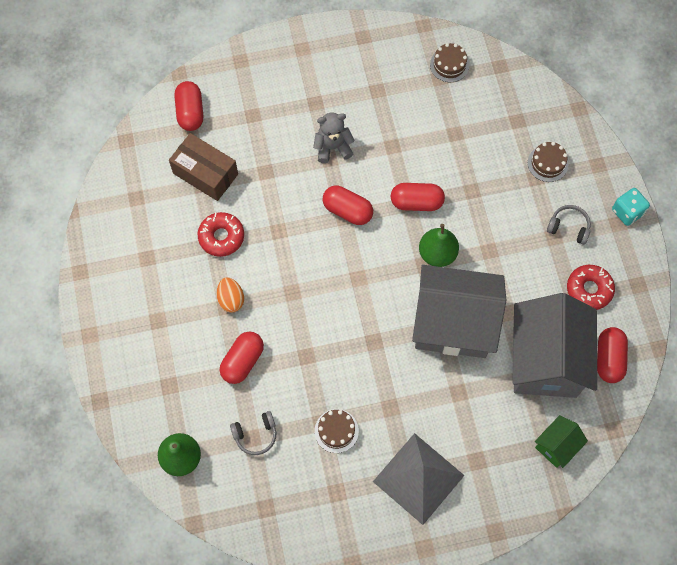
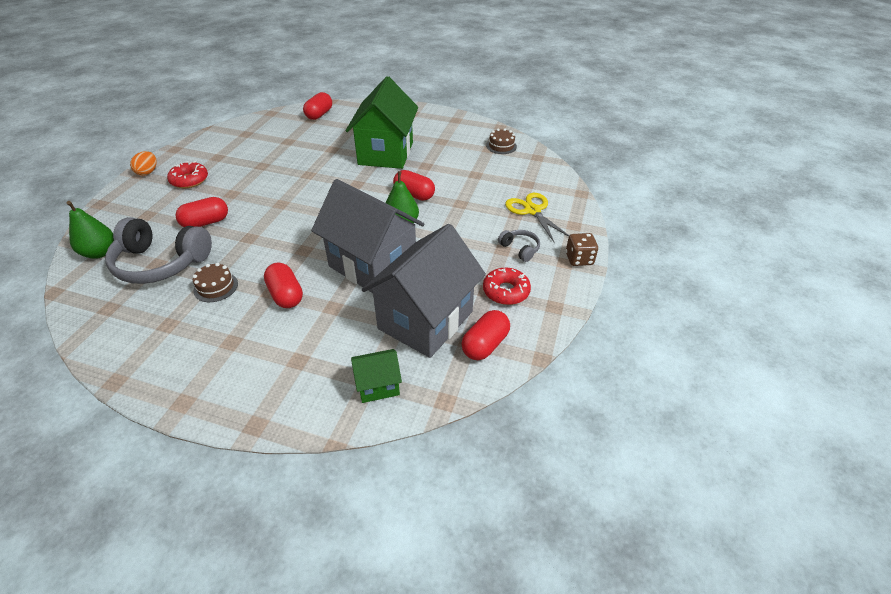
camera: 30 degrees right, 25 degrees down
(205, 174) = (296, 138): brown box -> none
(221, 237) = (271, 164): red donut -> red donut (189, 180)
(231, 299) = (239, 192): orange egg -> orange egg (148, 172)
(255, 435) = (161, 263): grey headphones -> grey headphones, size x2.18
(333, 147) = (386, 153): grey teddy bear -> green house
(347, 210) = (363, 182): red capsule -> red capsule (286, 295)
(418, 478) = (238, 348): grey pyramid -> none
(547, 163) = (532, 210): brown cake -> yellow scissors
(627, 212) = (579, 259): turquoise dice -> brown dice

